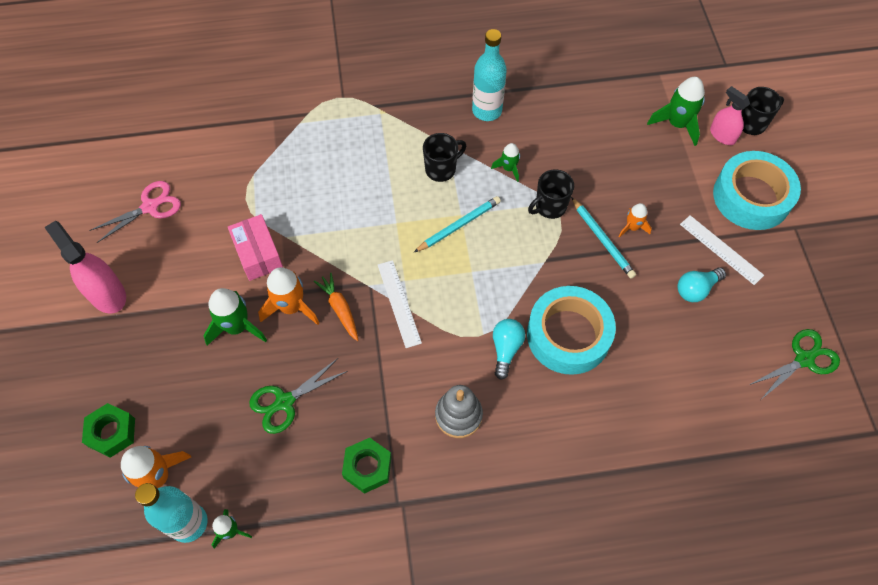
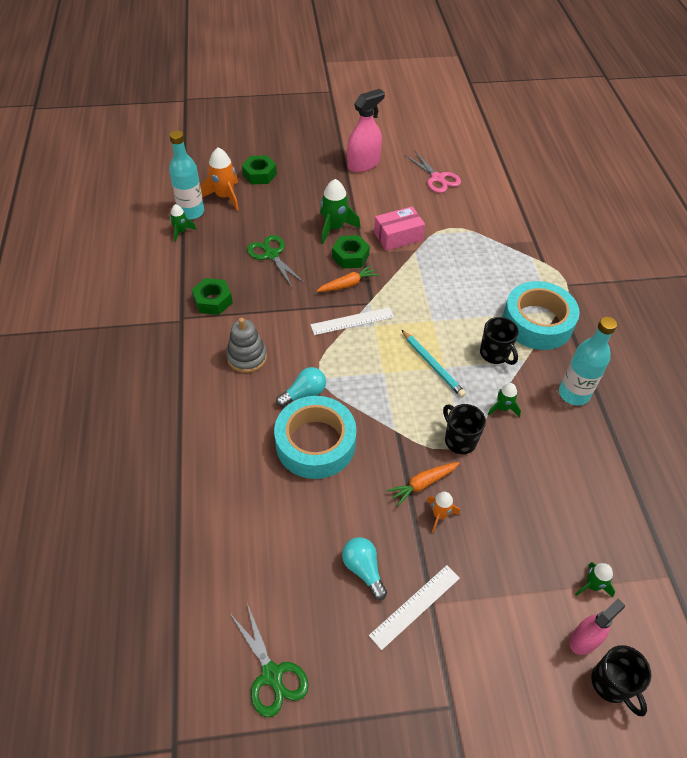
camera: 90 degrees right, 10 degrees down
(291, 307) = (350, 256): orange rocket -> green nut
(506, 349) = (304, 393): turquoise light bulb -> turquoise light bulb turned 45 degrees counterclockwise
(602, 239) = (423, 484): turquoise pencil -> orange carrot
(677, 124) = (592, 585): green rocket -> green rocket, size x0.58
(751, 197) = (492, 658): turquoise tape -> turquoise tape (537, 322)

